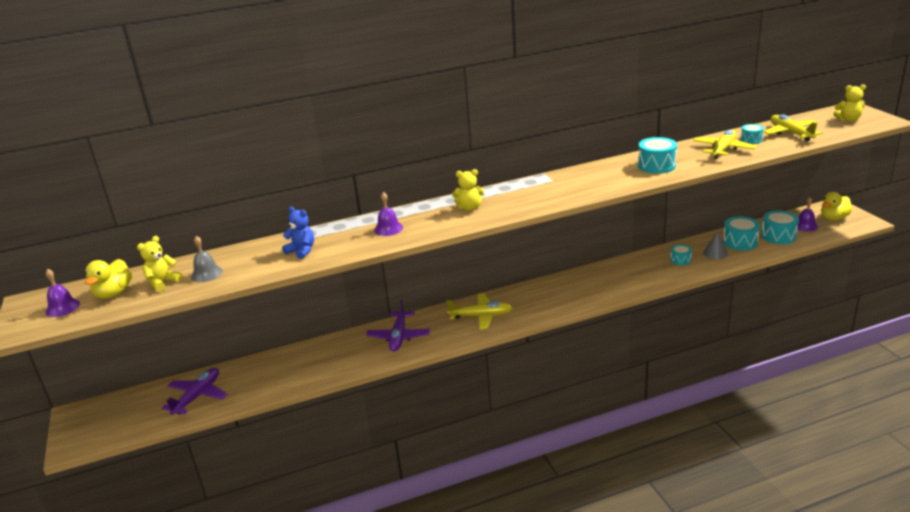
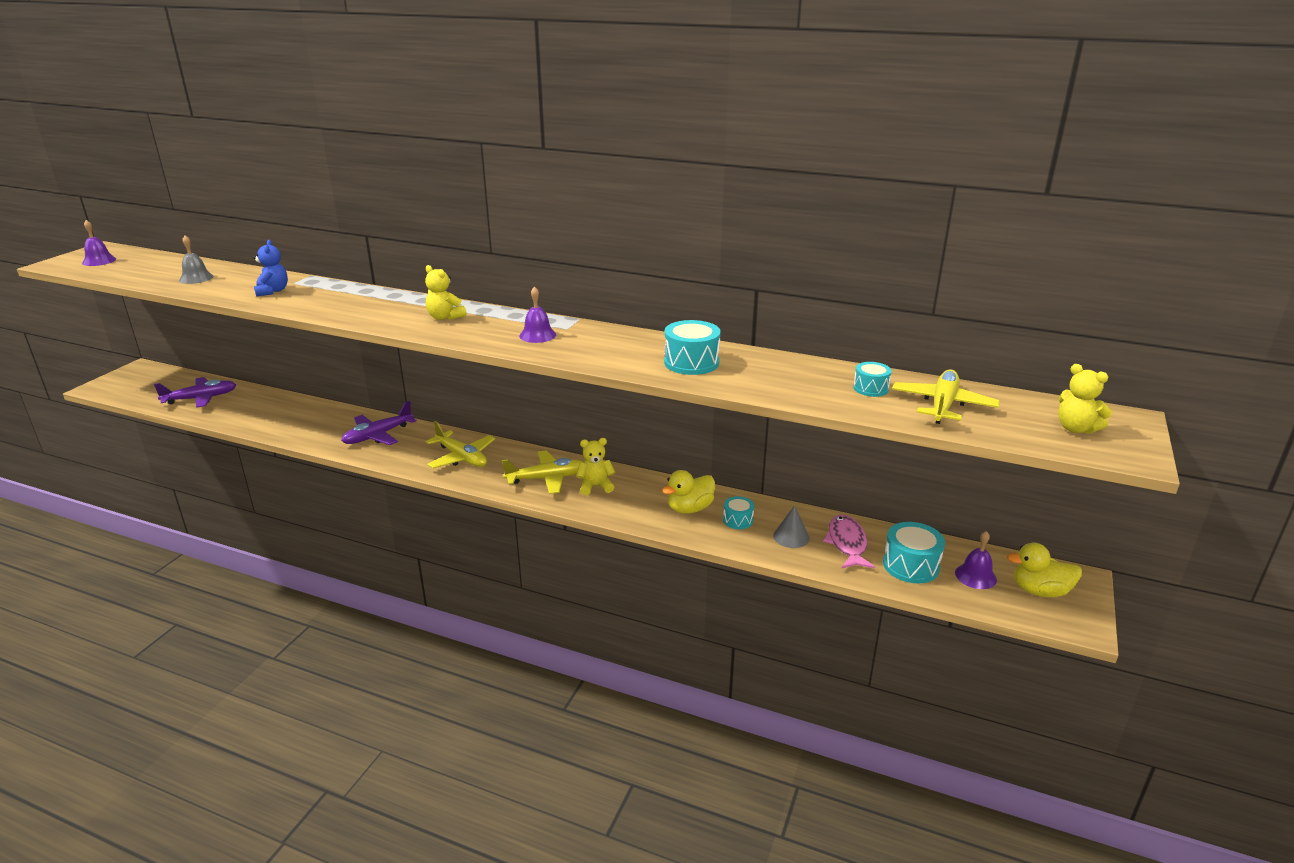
camera: 40 degrees right, 0 degrees up
(114, 293) = (135, 265): yellow duck -> yellow duck (689, 509)
(162, 282) = (167, 271): yellow teddy bear -> yellow teddy bear (595, 486)
(388, 228) = (356, 304): purple bell -> purple bell (537, 335)
(723, 149) = (807, 382): yellow plane -> yellow plane (547, 478)
(740, 242) = (847, 543): turquoise drum -> pink fish

